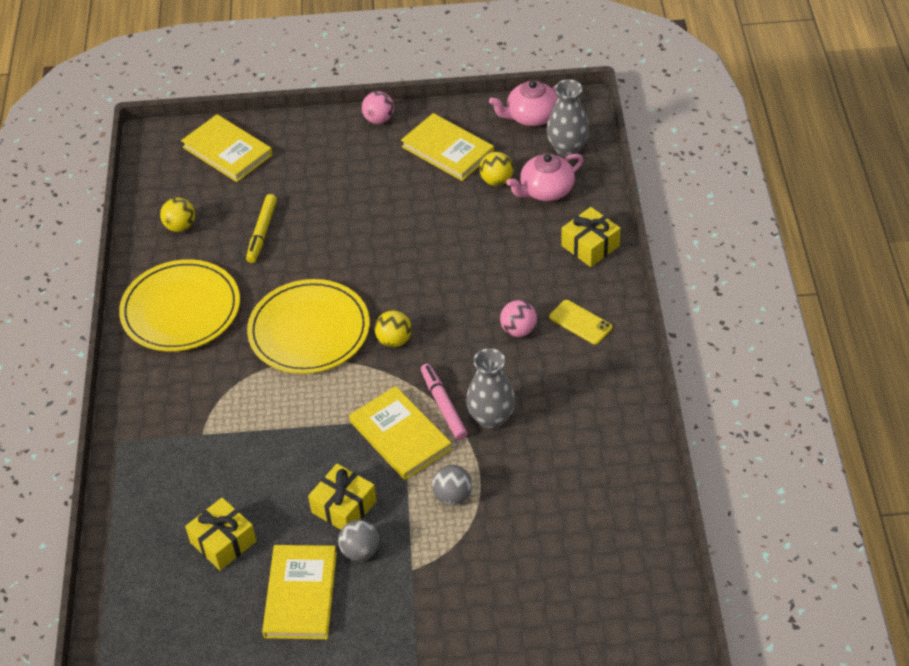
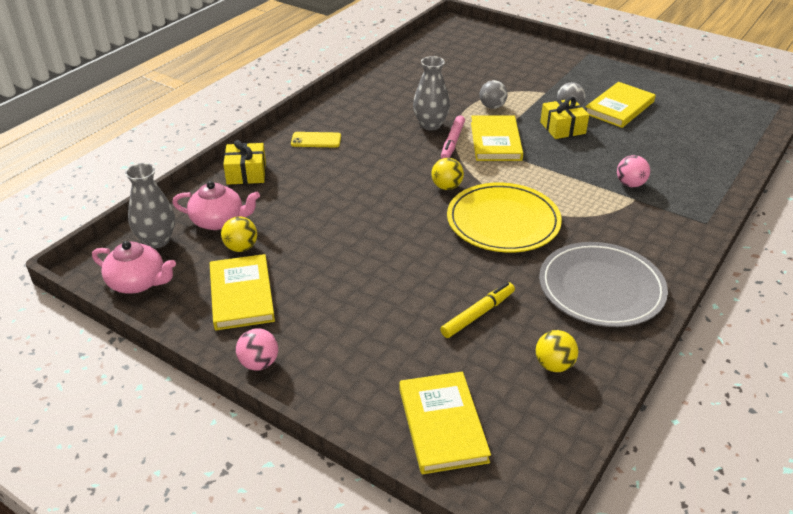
camera: 145 degrees left, 10 degrees down
(181, 309) = (601, 288): yellow plate -> grey plate
(223, 542) = (654, 144): yellow gift -> none
(518, 330) = (358, 154): pink ball -> pink ball (630, 184)
(580, 322) = (316, 140): yellow phone -> yellow phone turned 75 degrees counterclockwise

